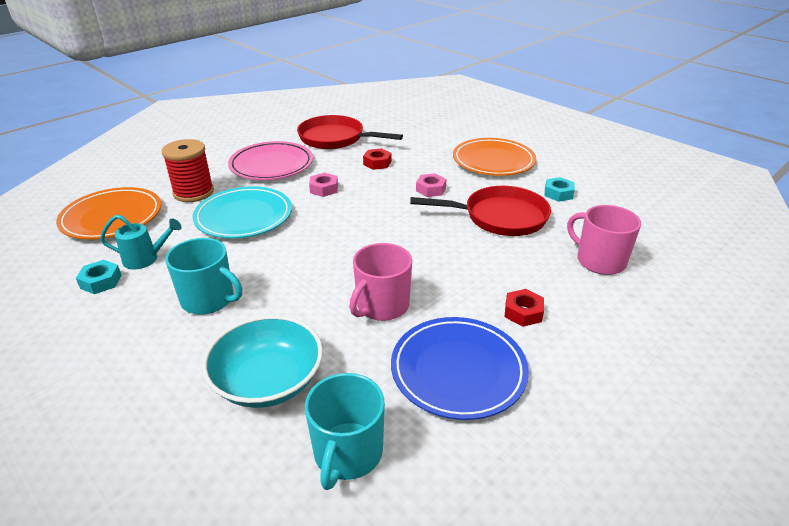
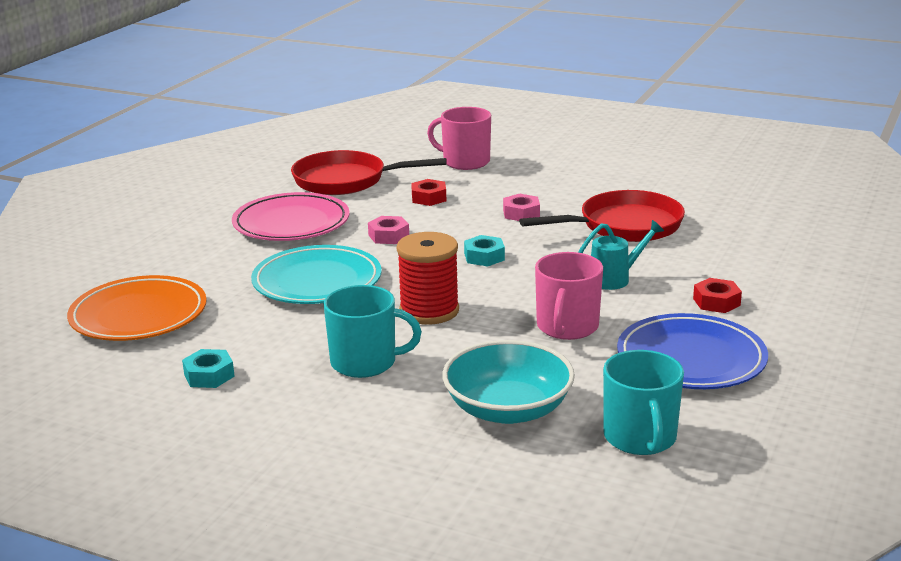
camera: 20 degrees left, 10 degrees down
(145, 259) = (240, 344): turquoise watering can -> turquoise watering can (615, 279)
(193, 192) = (219, 270): red spool -> red spool (429, 311)
(493, 161) = (569, 172): orange plate -> none
(558, 193) = (670, 192): turquoise nut -> turquoise nut (484, 257)
(599, 261) = (759, 245): pink mug -> pink mug (465, 162)

